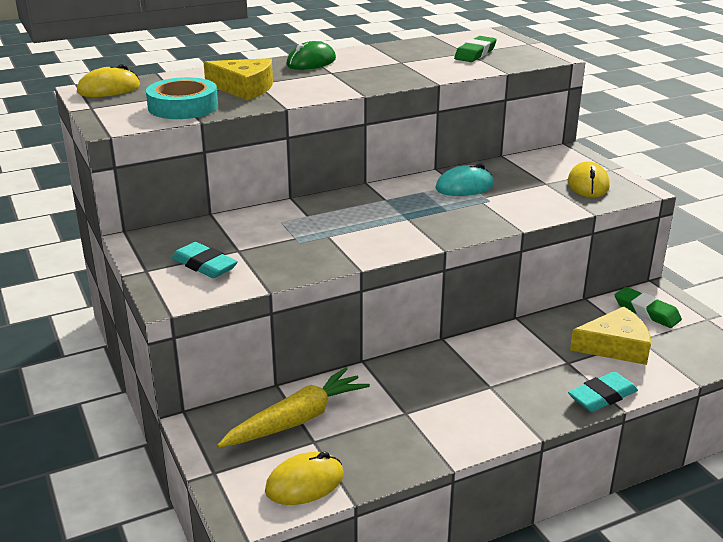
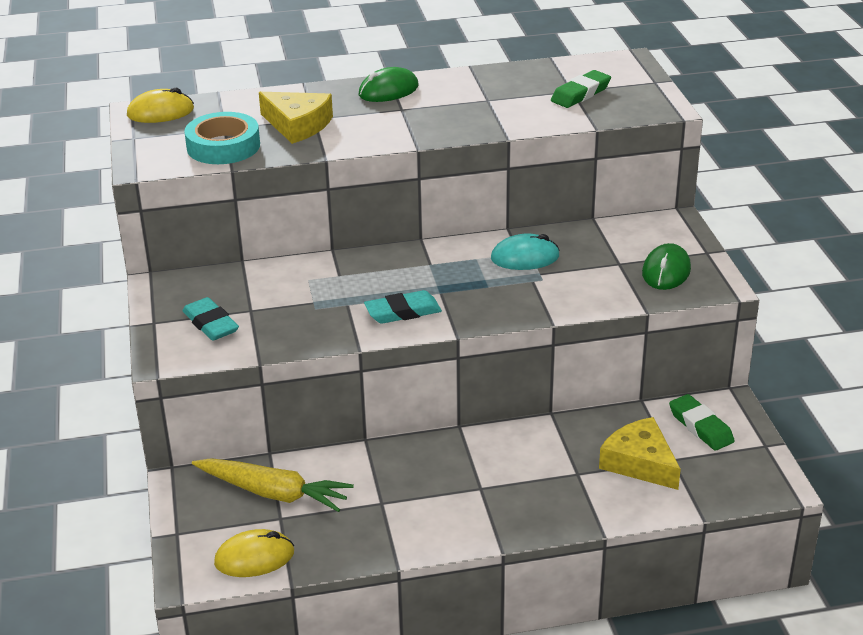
camera: 15 degrees right, 5 degrees up
(297, 419) = (274, 493): yellow carrot -> yellow carrot turned 45 degrees clockwise
(588, 185) = (666, 271): yellow mouse -> green mouse
(602, 396) = (591, 517): turquoise eraser -> turquoise eraser (403, 312)
(615, 346) = (639, 463): yellow cheese -> yellow cheese turned 135 degrees counterclockwise

